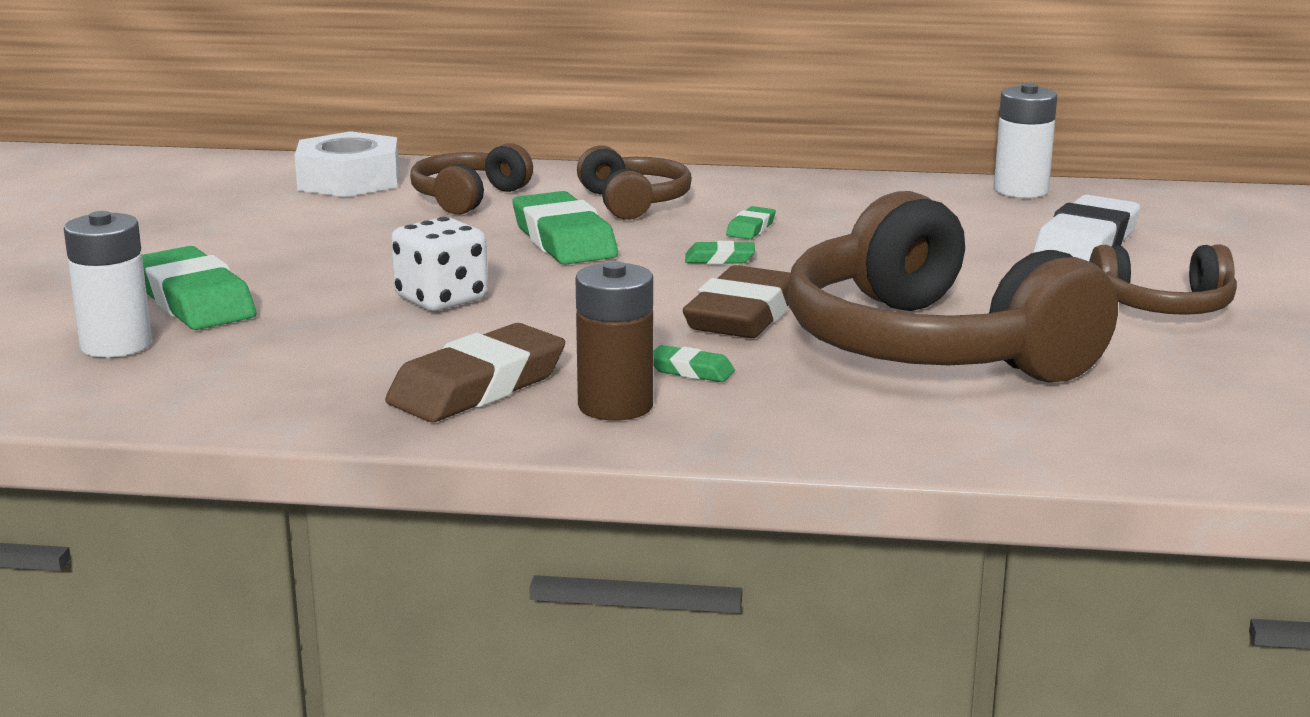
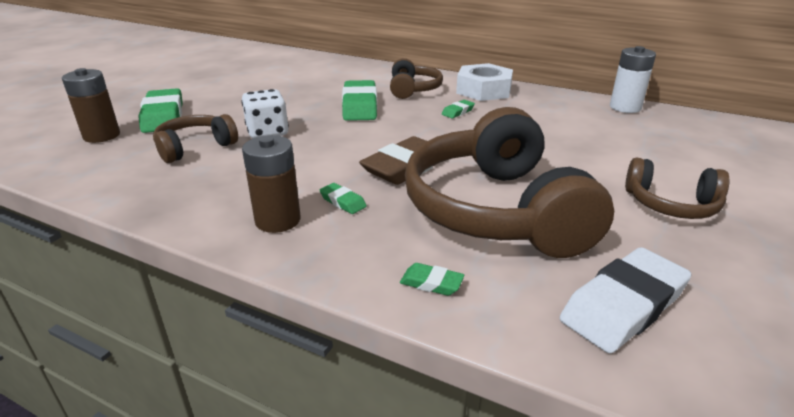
camera: 20 degrees right, 10 degrees up
(116, 345) = (101, 136): white battery -> brown battery
(349, 180) = (299, 63): white nut -> white nut (483, 90)
(468, 198) = (340, 78): brown headphones -> brown headphones (195, 147)
(477, 387) = (223, 192): brown eraser -> none
(719, 259) = (425, 128): green eraser -> green eraser (431, 283)
(1086, 244) = (644, 148): white eraser -> white eraser (623, 306)

